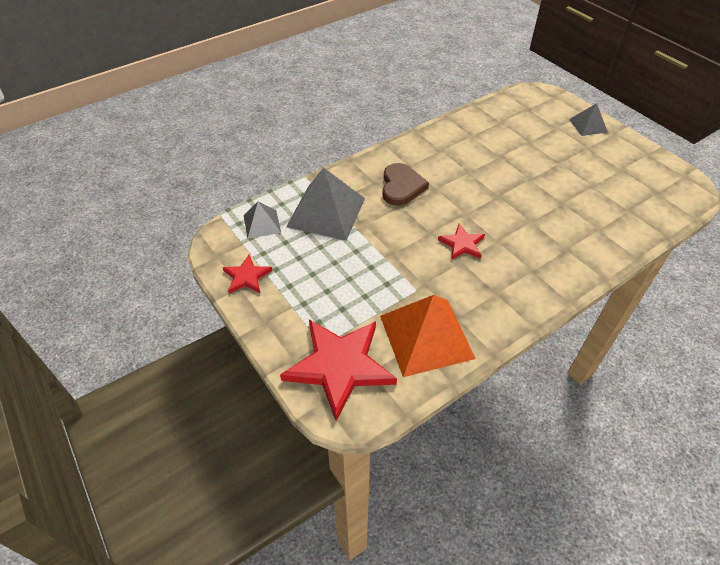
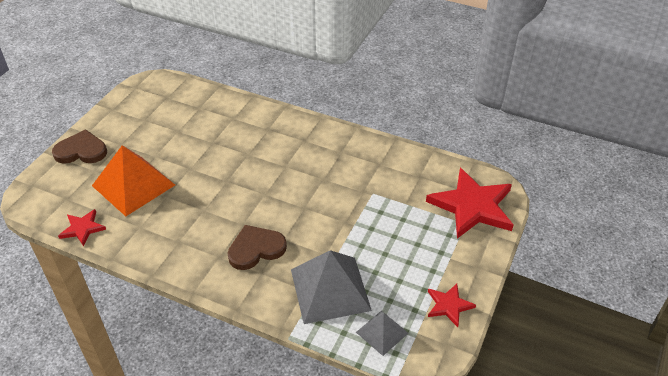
camera: 120 degrees left, 5 degrees down
(426, 336) = (409, 173): orange pyramid -> orange pyramid (133, 185)
(462, 244) = (304, 184): red star -> red star (82, 228)
(588, 125) = (81, 151): grey pyramid -> brown heart

